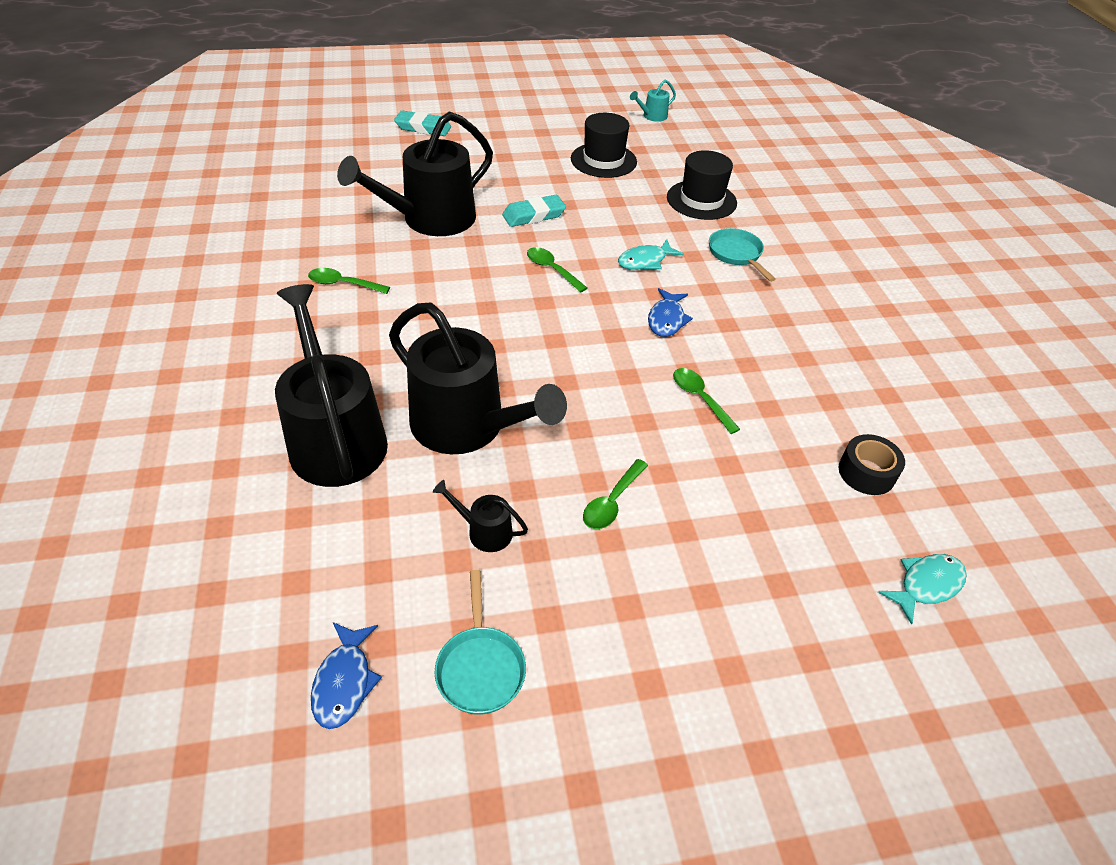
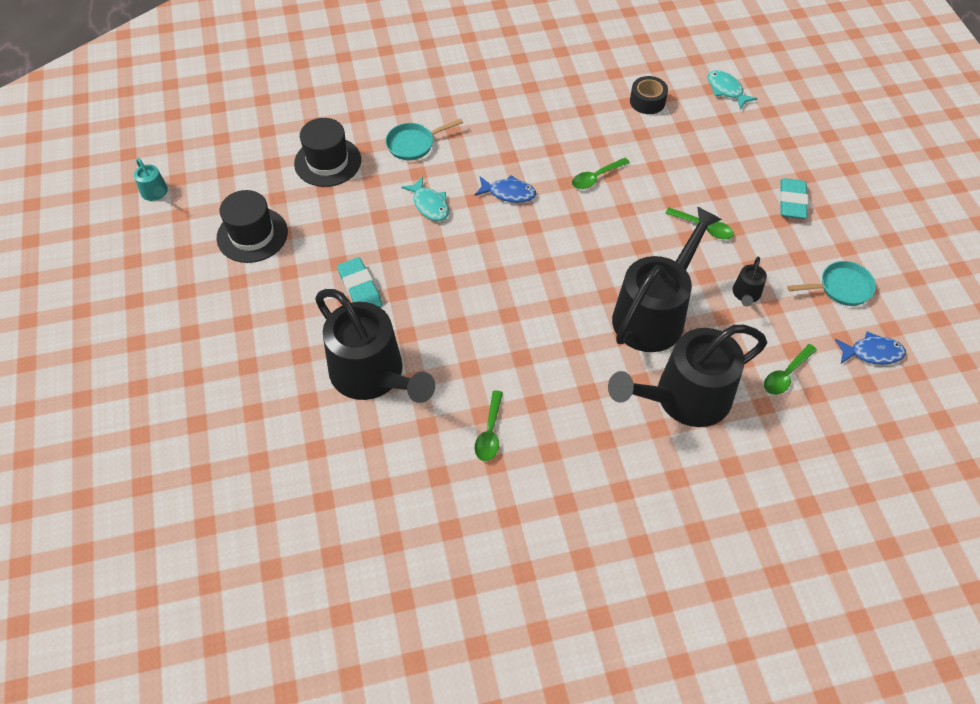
camera: 90 degrees left, 10 degrees up
(423, 128) = (170, 410): turquoise eraser -> turquoise eraser (792, 201)
(552, 269) = (449, 270): green spoon -> green spoon (786, 375)

